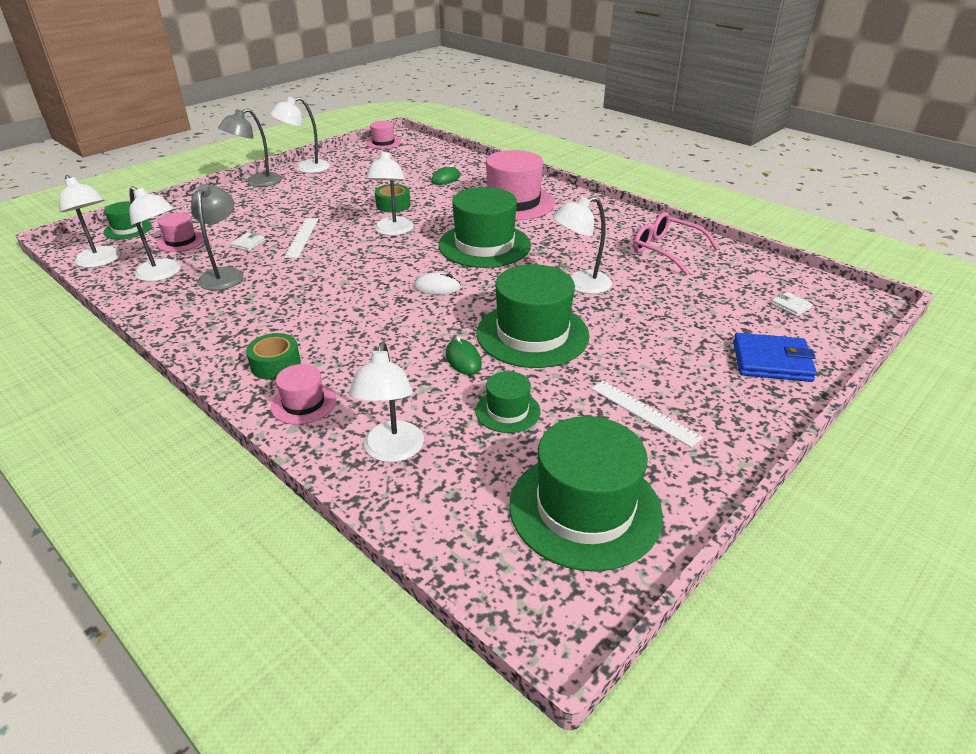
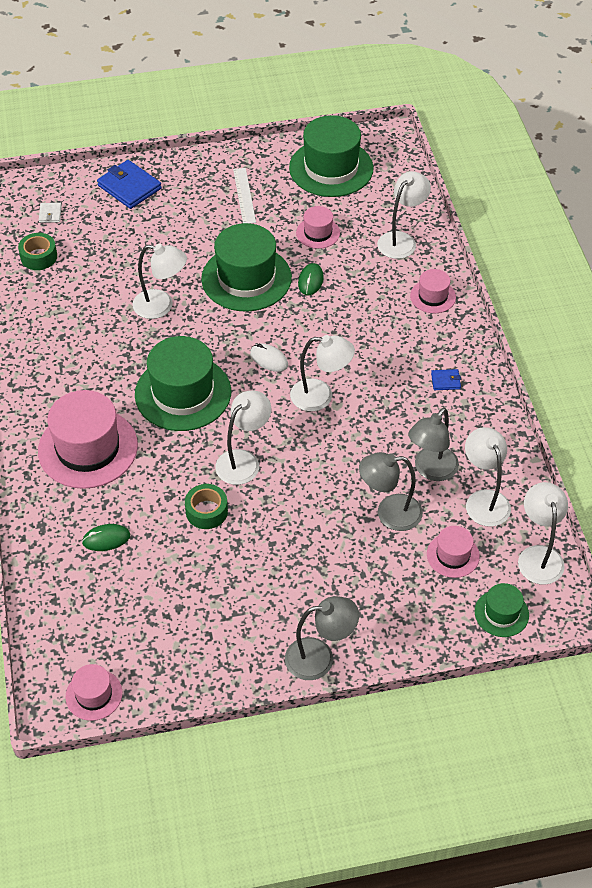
camera: 145 degrees left, 15 degrees up
(242, 334) = (445, 381): none -> blue wallet
(248, 244) = (389, 513): white wallet -> grey lamp
(275, 364) = (435, 338): green tape -> green tape (39, 257)
(302, 237) = (333, 496): white ruler -> none
(305, 168) = (242, 667): white lamp -> white lamp (320, 396)
(507, 411) = (318, 233): green hat -> pink hat
(666, 250) = (48, 307): pink glasses -> none

